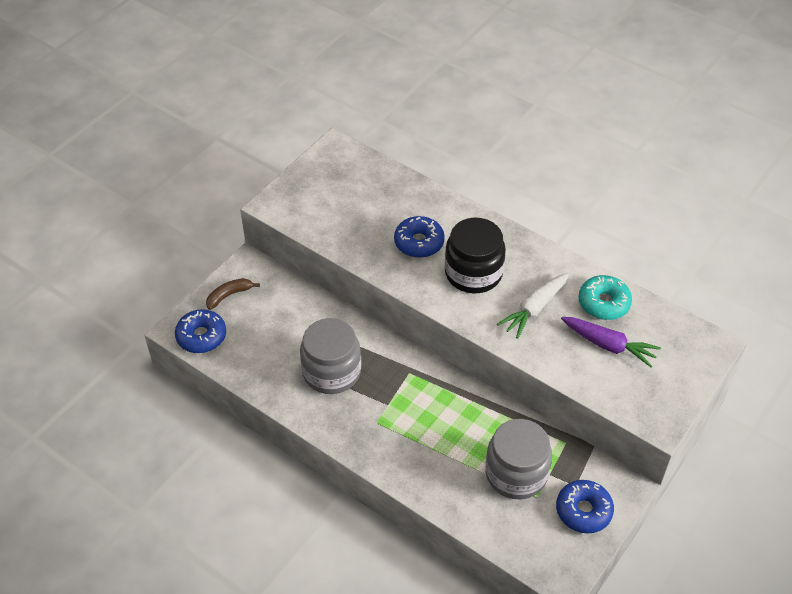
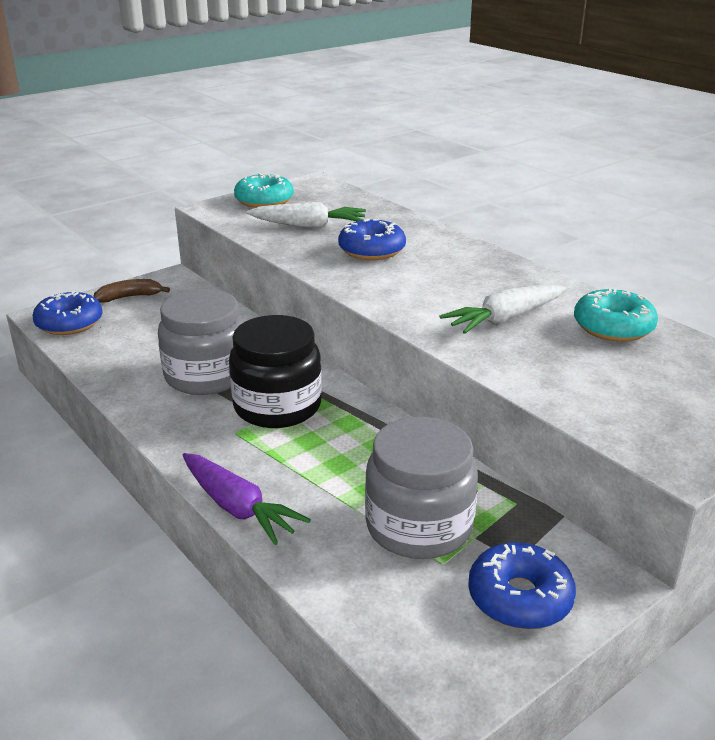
camera: 15 degrees right, 20 degrees down
(308, 186) = (264, 201): none -> turquoise donut
(359, 217) = (308, 226): none -> white carrot
(473, 273) = (431, 280): black jar -> black jar (277, 406)
(608, 345) = (609, 366): purple carrot -> purple carrot (237, 507)

